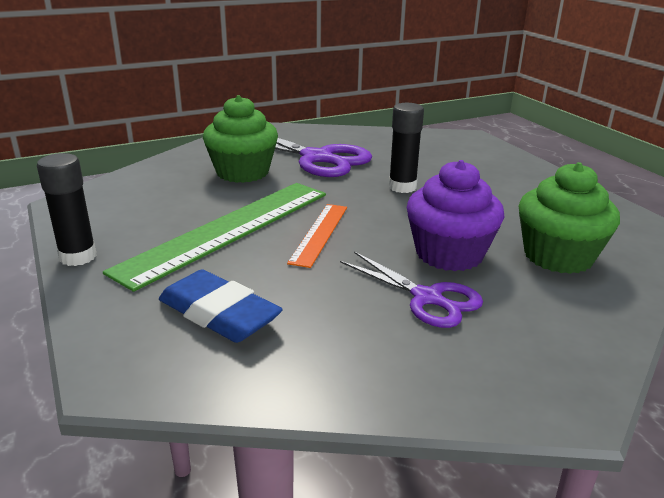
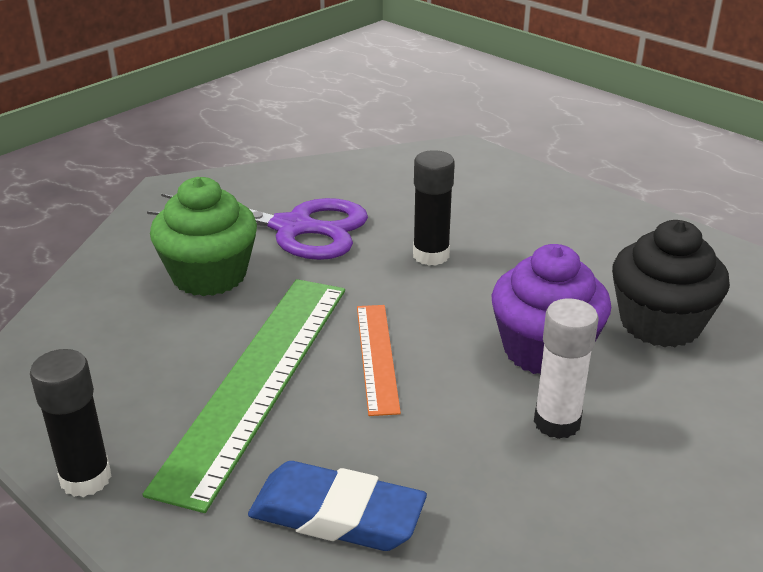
camera: 20 degrees left, 5 degrees up
(427, 298) = (557, 422): purple scissors -> white glue stick
(558, 256) = (660, 323): green cupcake -> black cupcake

